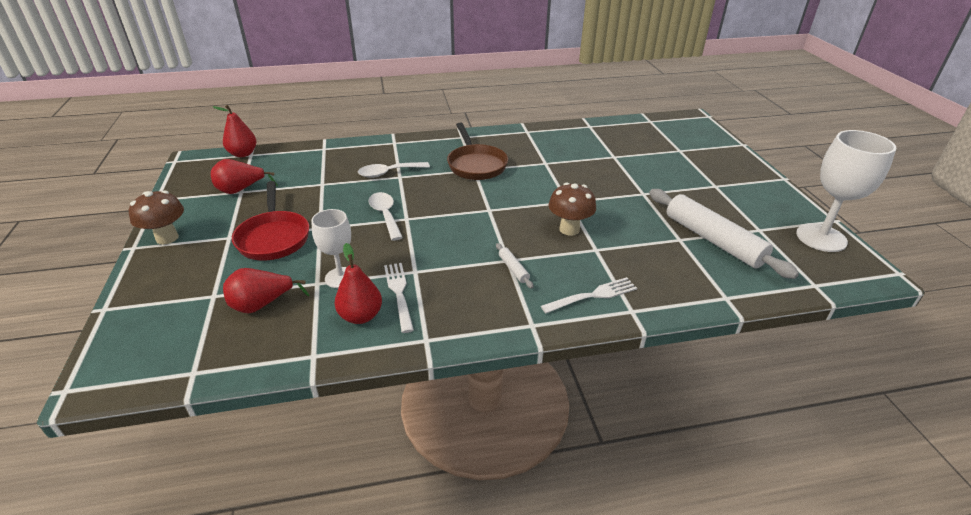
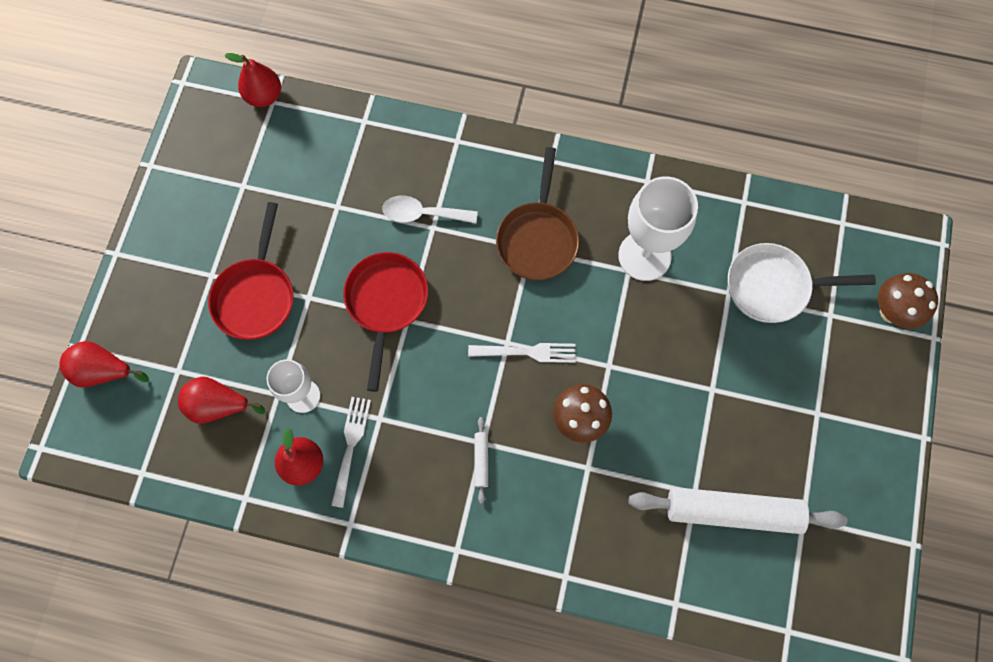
camera: 25 degrees right, 35 degrees up
(167, 238) = (150, 250): brown mushroom -> brown mushroom (891, 312)
(241, 190) = (243, 182): red pear -> red pear (103, 371)
(385, 215) = (386, 303): white spoon -> red pan
(592, 296) = (539, 538): white fork -> white fork (526, 352)
(637, 148) = (773, 287): none -> white pan
(713, 240) = (732, 512): white rolling pin -> white rolling pin turned 75 degrees counterclockwise
(821, 238) = (866, 565): white goblet -> white goblet (644, 256)

